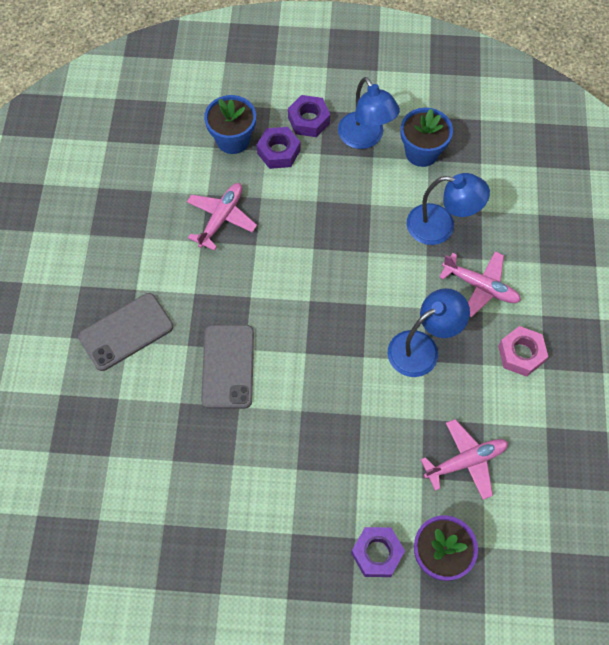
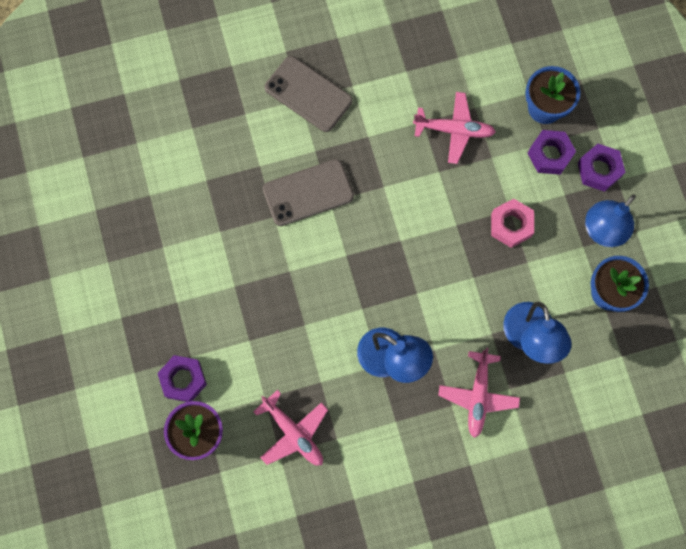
camera: 70 degrees right, 10 degrees up
(521, 354) = (420, 455): pink nut -> pink nut (511, 225)

